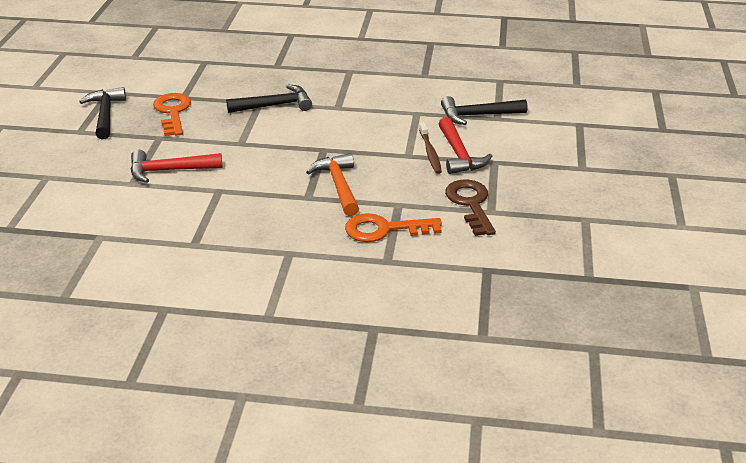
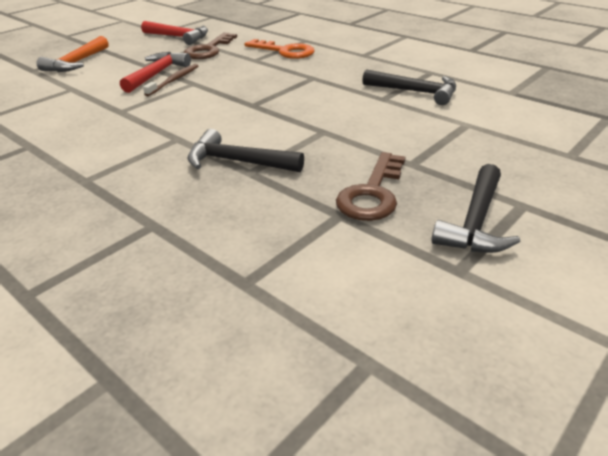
camera: 145 degrees left, 0 degrees up
(169, 170) = (420, 125): red hammer -> red hammer (178, 37)
(173, 112) = (372, 193): orange key -> brown key
(338, 185) = (279, 78): orange hammer -> orange hammer (76, 63)
(478, 115) = (79, 95): black hammer -> black hammer (415, 92)

